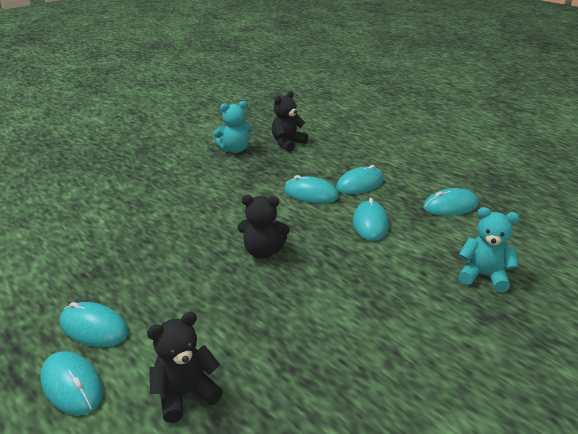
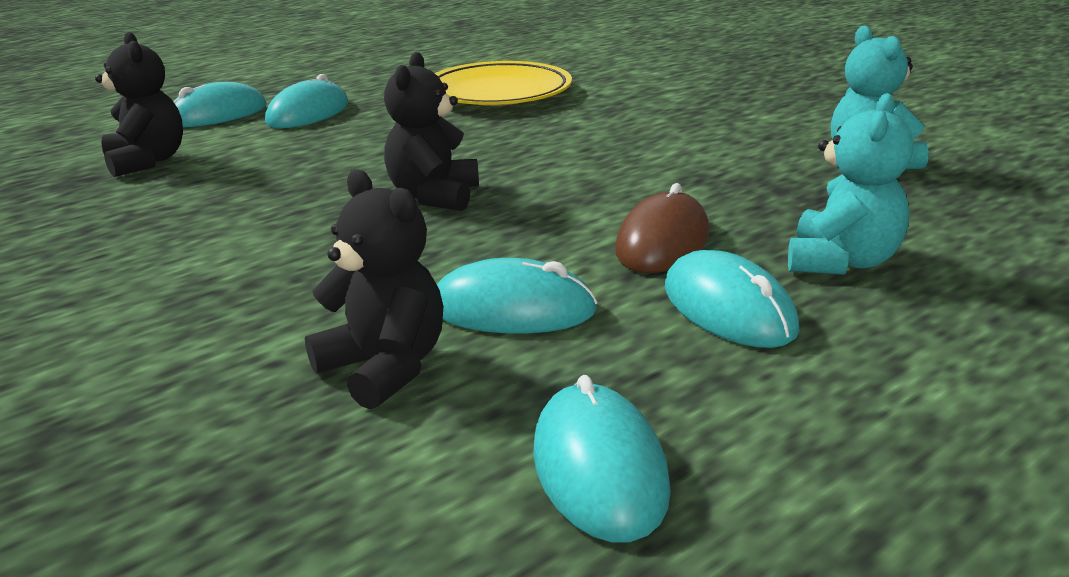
camera: 95 degrees right, 5 degrees down
(88, 243) = (498, 93): none -> yellow plate
(287, 143) = (951, 217): black teddy bear -> black teddy bear (385, 368)
(311, 194) = (662, 242): turquoise mouse -> brown mouse
(483, 276) = (200, 461): turquoise teddy bear -> turquoise teddy bear (842, 262)

